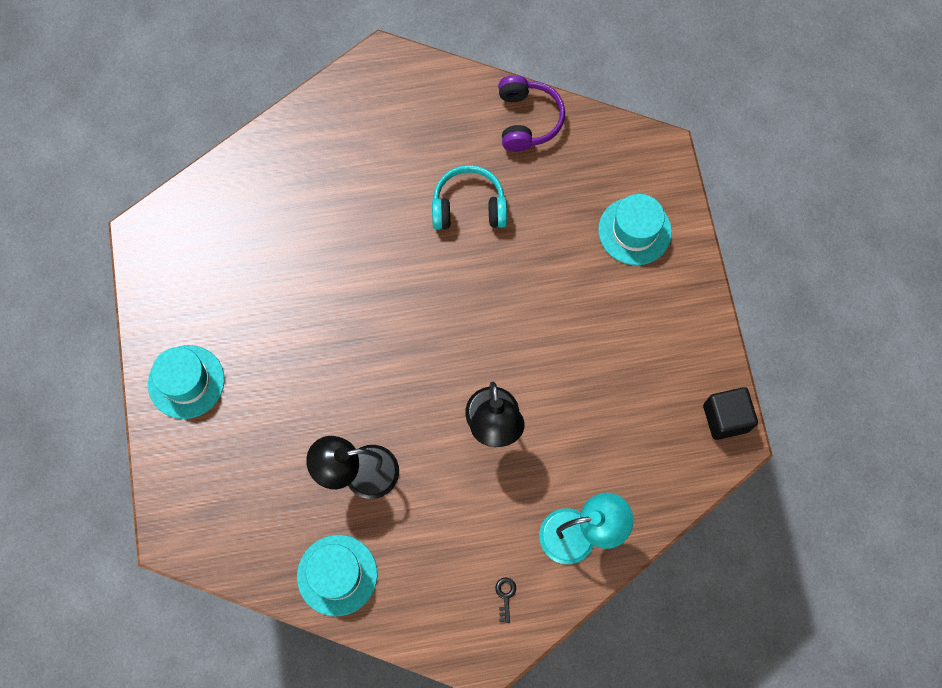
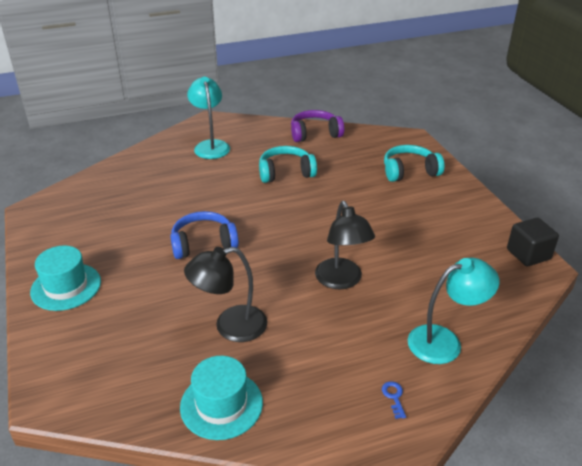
camera: 10 degrees left, 35 degrees down
(345, 334) = (203, 244): none -> blue headphones
(377, 127) = (210, 146): none -> turquoise lamp
(505, 596) = (394, 397): black key -> blue key
(527, 120) = (315, 134): purple headphones -> purple headphones turned 90 degrees counterclockwise
(634, 231) = (409, 171): turquoise hat -> turquoise headphones

